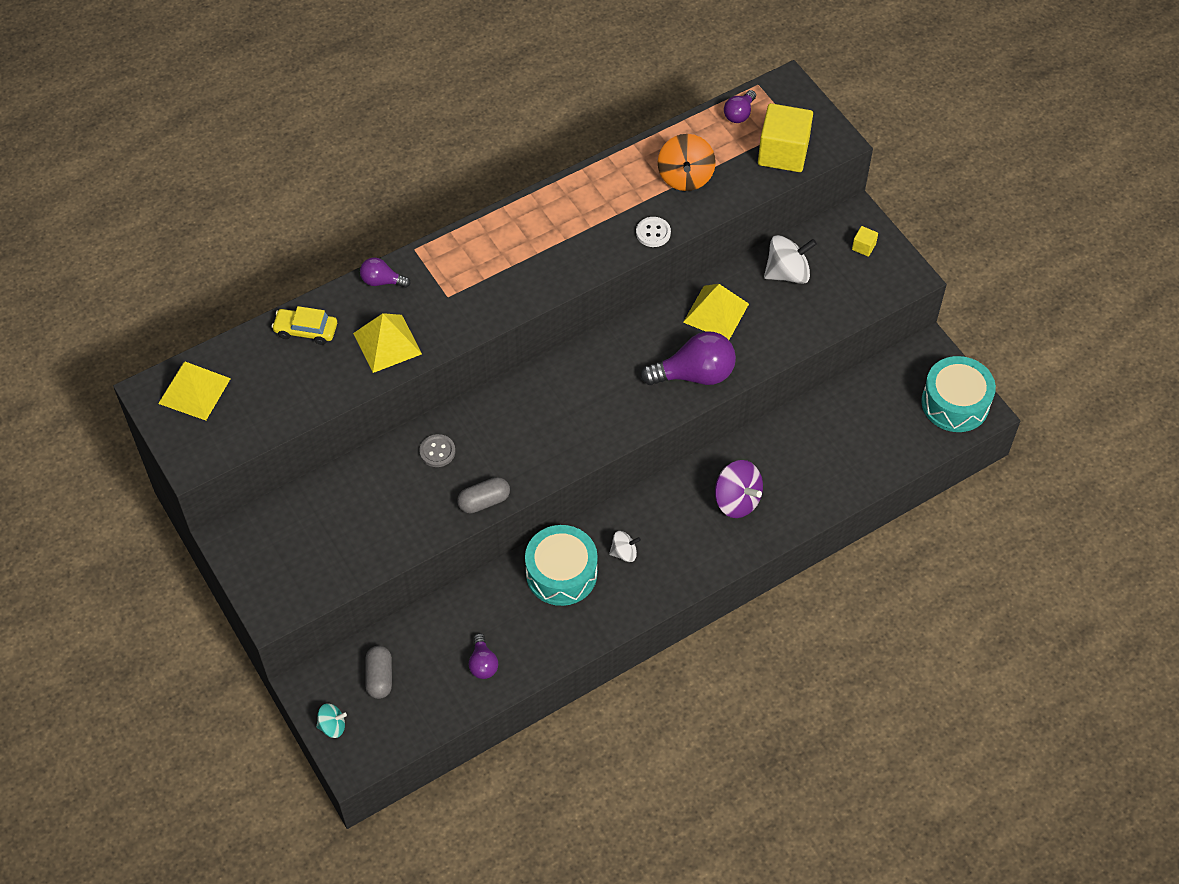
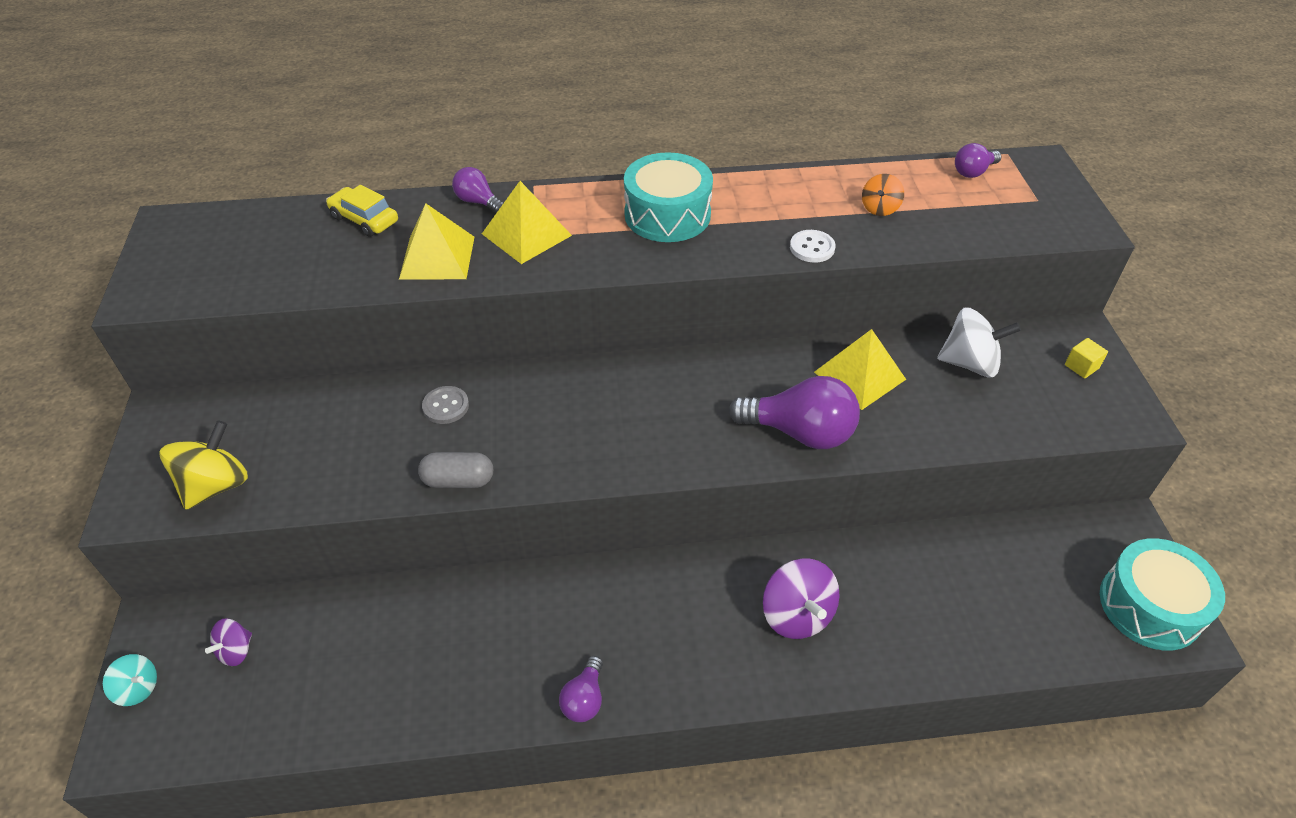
camera: 25 degrees right, 10 degrees down
(194, 391) = (207, 235): yellow pyramid -> yellow pyramid (526, 234)
(318, 572) = (216, 485): none -> yellow spinning top
(379, 677) = (236, 651): grey capsule -> purple spinning top
(483, 663) = (362, 689): purple light bulb -> purple light bulb (584, 699)
(561, 573) = (528, 615): turquoise drum -> turquoise drum (667, 214)
(624, 553) = (619, 622): white spinning top -> none
(685, 177) = (879, 208): orange spinning top -> orange spinning top, size x0.57
(783, 152) = (1013, 219): yellow cube -> none

